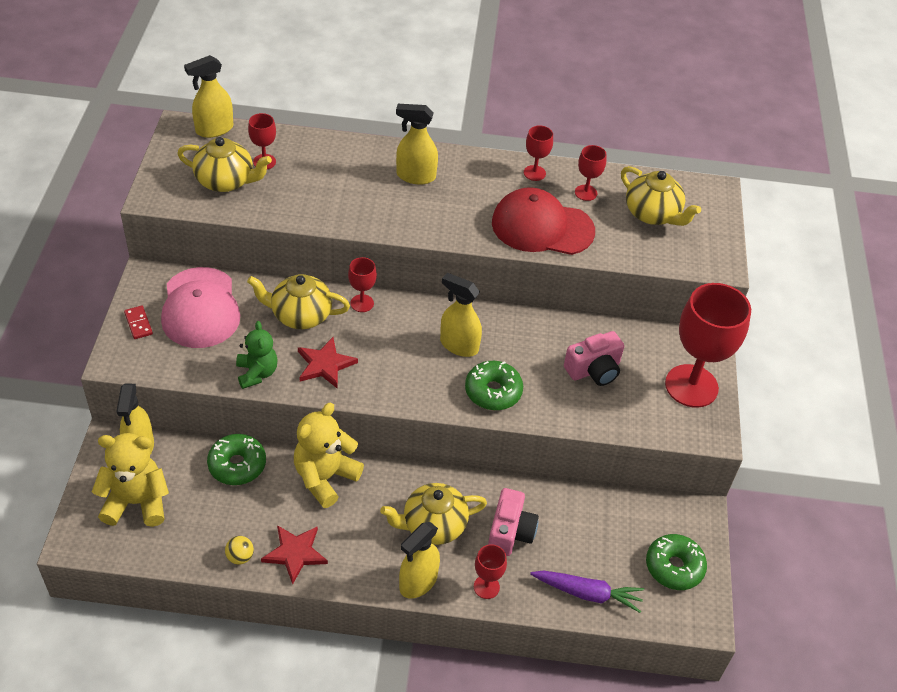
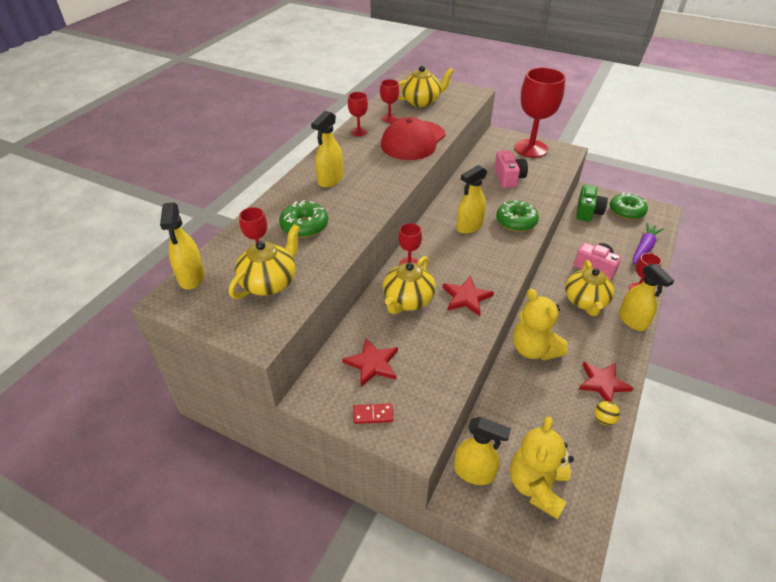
camera: 65 degrees left, 5 degrees down
(200, 308) = (372, 363): pink cap -> red star
(237, 465) = (510, 402): green donut -> green donut (304, 226)
(257, 373) = (463, 340): green teddy bear -> none
(643, 514) = (587, 212): none -> green camera

